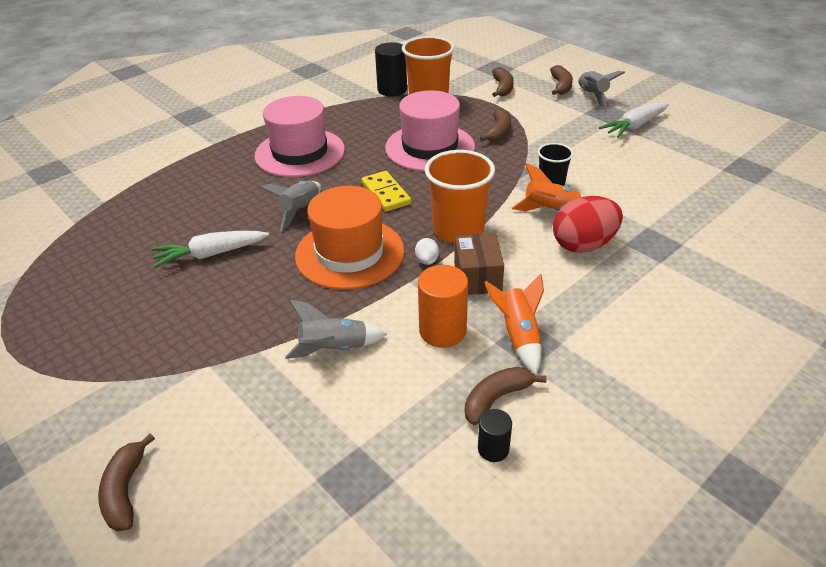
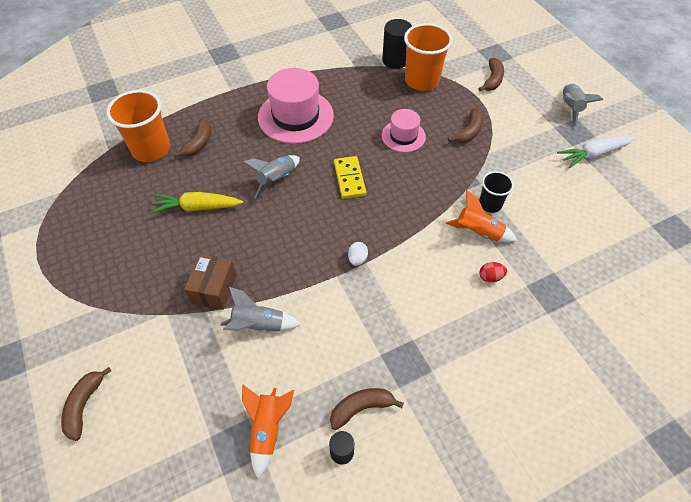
camera: 15 degrees right, 15 degrees up
(211, 254) = (197, 207): white carrot -> yellow carrot
(349, 253) = (300, 235): orange hat -> none
(430, 147) = (403, 136): pink hat -> pink hat, size x0.57
(442, 331) = (344, 332): orange cylinder -> none
(458, 230) = (393, 233): orange cup -> orange cup (151, 149)
(477, 277) = (391, 286): brown box -> brown box (214, 289)
(518, 336) = (401, 355): orange rocket -> orange rocket (267, 429)
(561, 86) = (546, 89): brown banana -> brown banana (199, 143)
(583, 245) = (490, 277): red egg -> red egg, size x0.44

